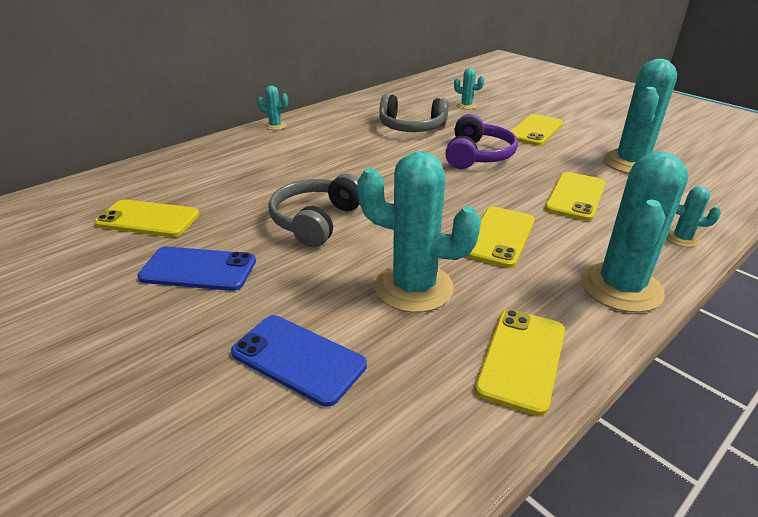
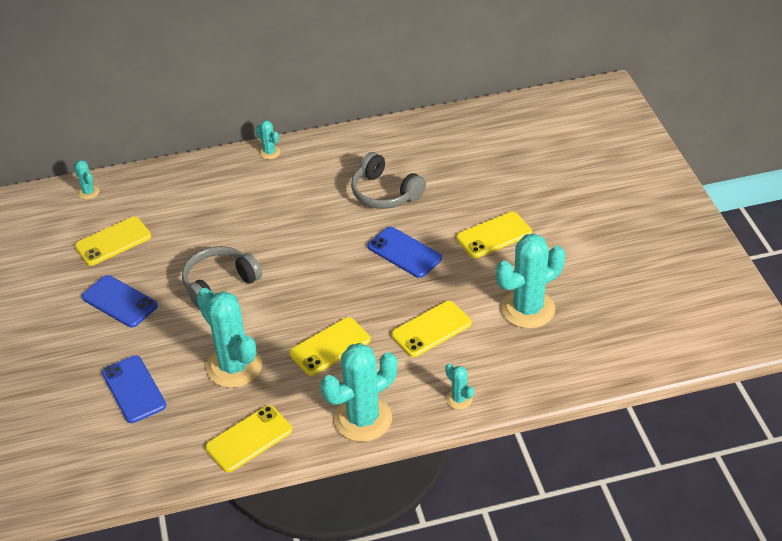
camera: 30 degrees right, 10 degrees up
(148, 219) = (113, 241): yellow phone -> yellow phone turned 75 degrees counterclockwise
(466, 106) = (469, 175): turquoise cactus -> turquoise cactus (88, 192)
(477, 155) = (404, 252): purple headphones -> blue phone

